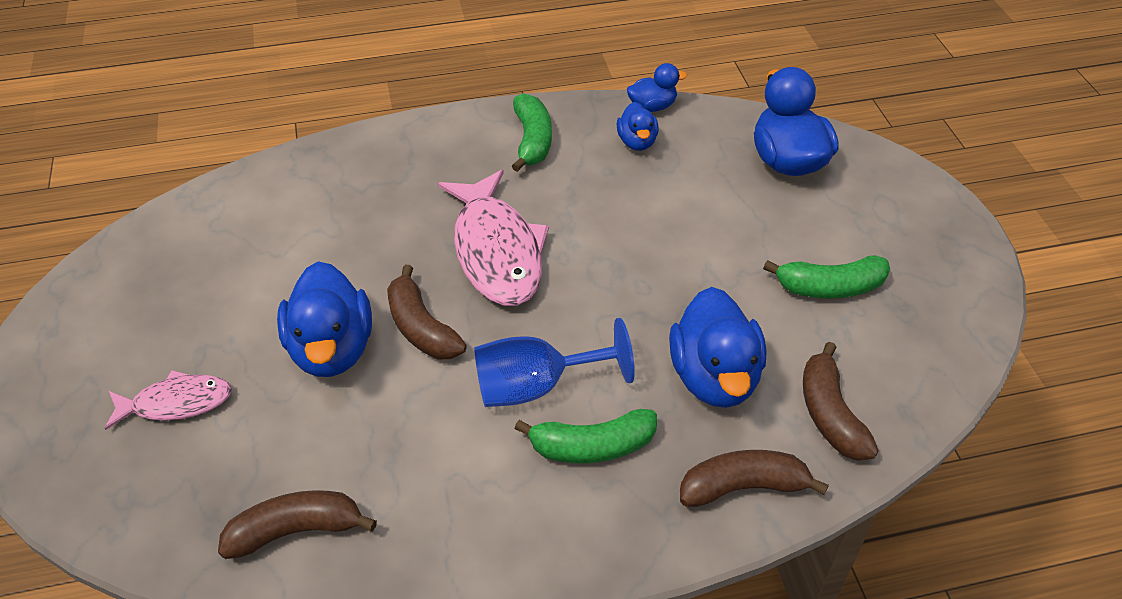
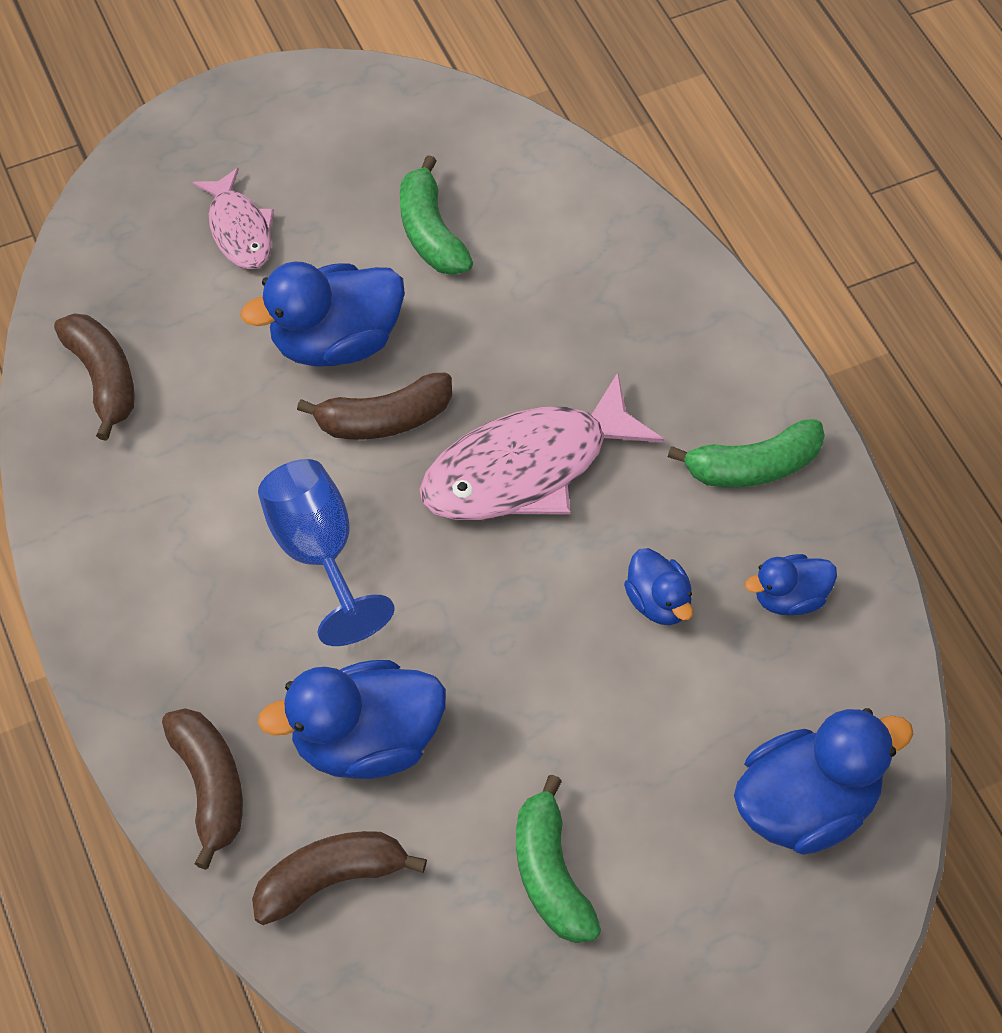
camera: 80 degrees right, 10 degrees up
(421, 327) = (384, 419): brown banana -> brown banana turned 150 degrees counterclockwise
(592, 446) = (243, 624): green banana -> green banana (431, 232)
(652, 106) = (880, 608): blue duck -> blue duck (659, 602)

